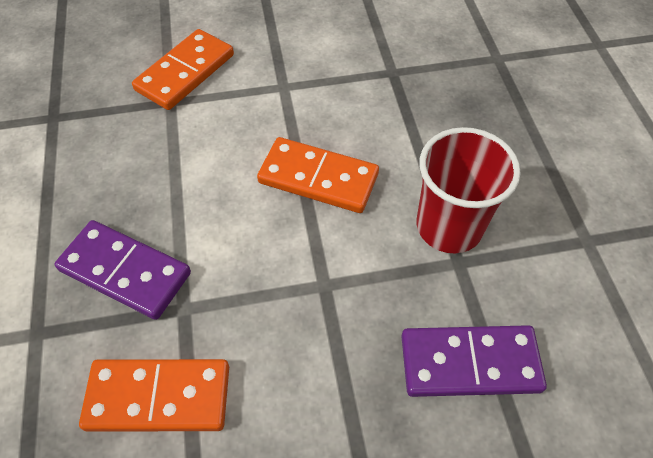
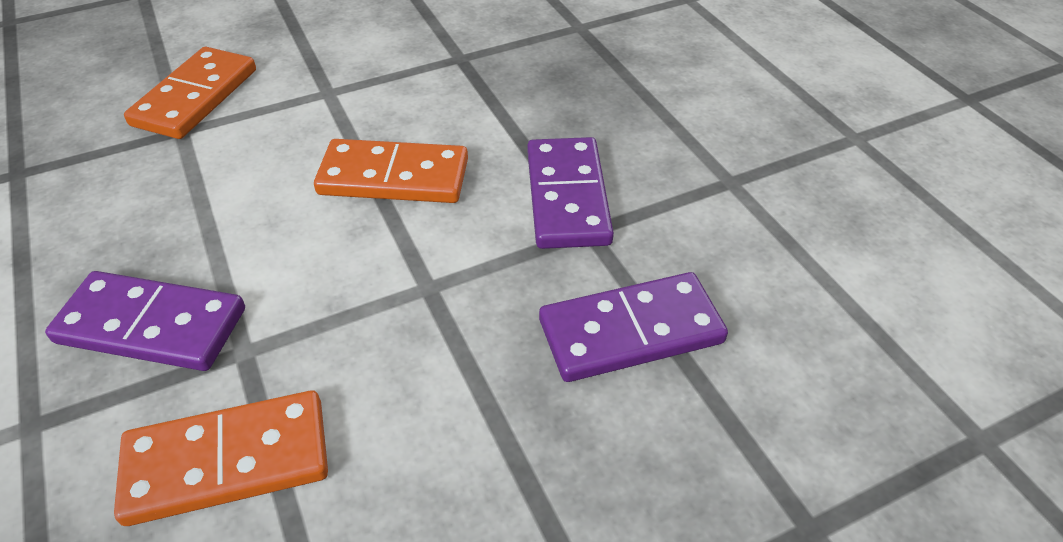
camera: 15 degrees left, 10 degrees down
(449, 226) = (568, 197): red cup -> purple domino

